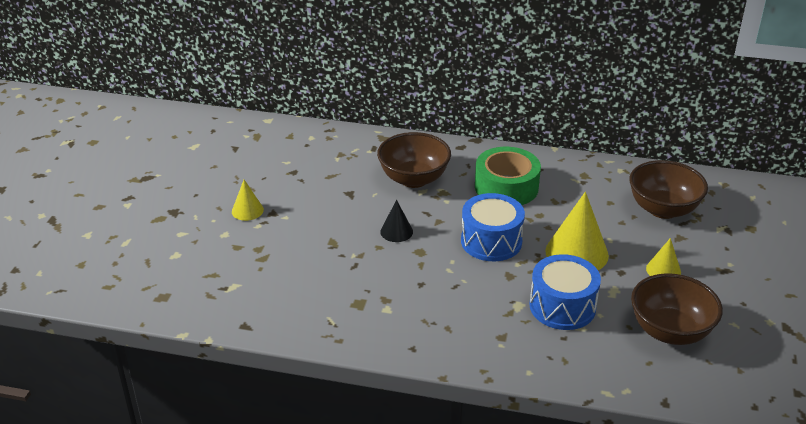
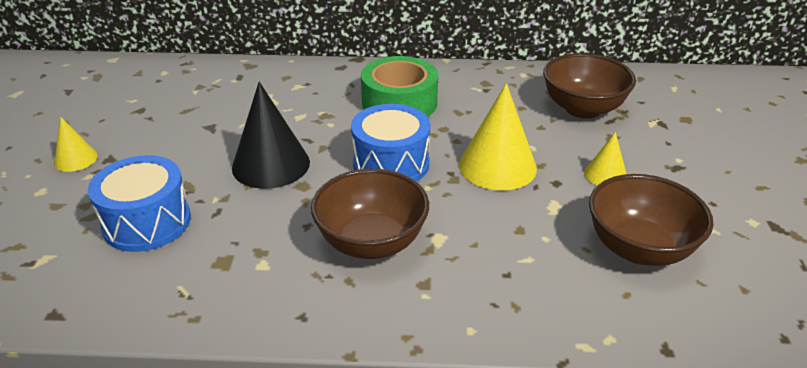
camera: 10 degrees left, 0 degrees up
(396, 231) = (271, 164): black cone -> black cone, size x1.86
(414, 179) = (289, 104): brown bowl -> brown bowl (371, 242)
(562, 306) = (495, 233): blue drum -> blue drum (147, 222)

